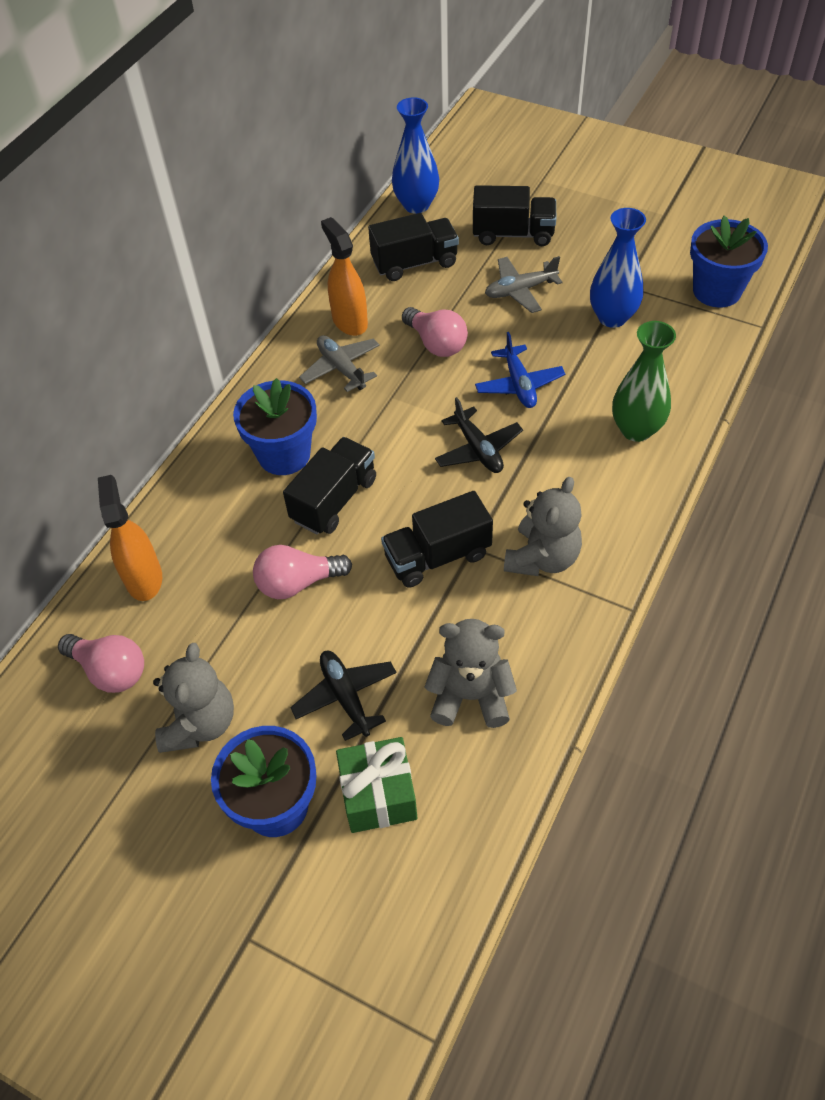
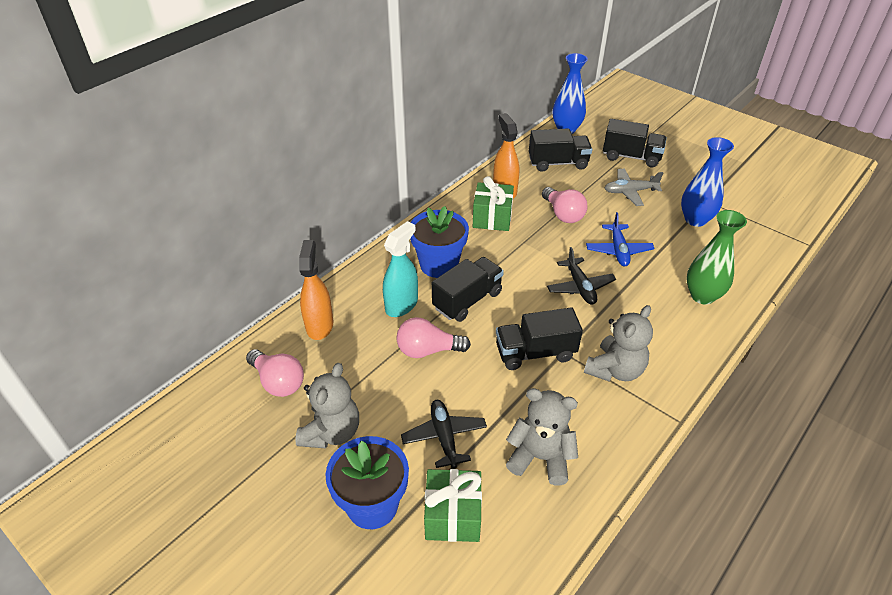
camera: 10 degrees right, 10 degrees down
(247, 525) = (401, 305): none -> turquoise spray bottle
(341, 368) = (492, 218): grey plane -> green gift
(717, 291) = (777, 216): blue flower pot -> none

